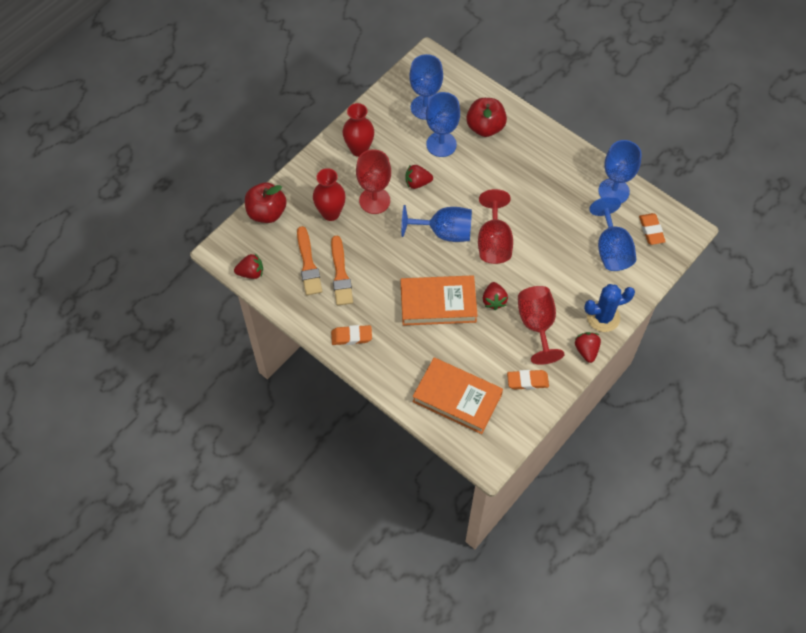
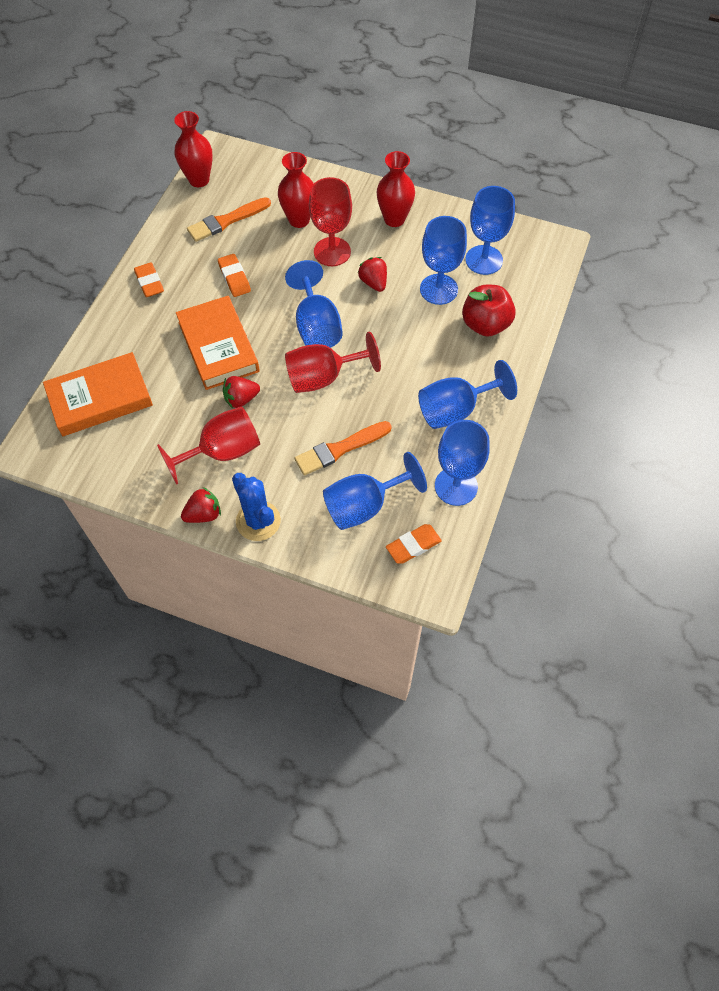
camera: 70 degrees right, 0 degrees up
(251, 273) = (199, 180): red strawberry -> red vase
(267, 212) = (277, 169): red apple -> none
(340, 274) = (224, 251): orange brush -> orange brush (340, 449)
(457, 398) = (100, 398): orange book -> orange book turned 60 degrees clockwise
(527, 381) = (142, 462): orange eraser -> orange eraser (234, 278)
(552, 170) = (455, 410): none -> blue goblet

